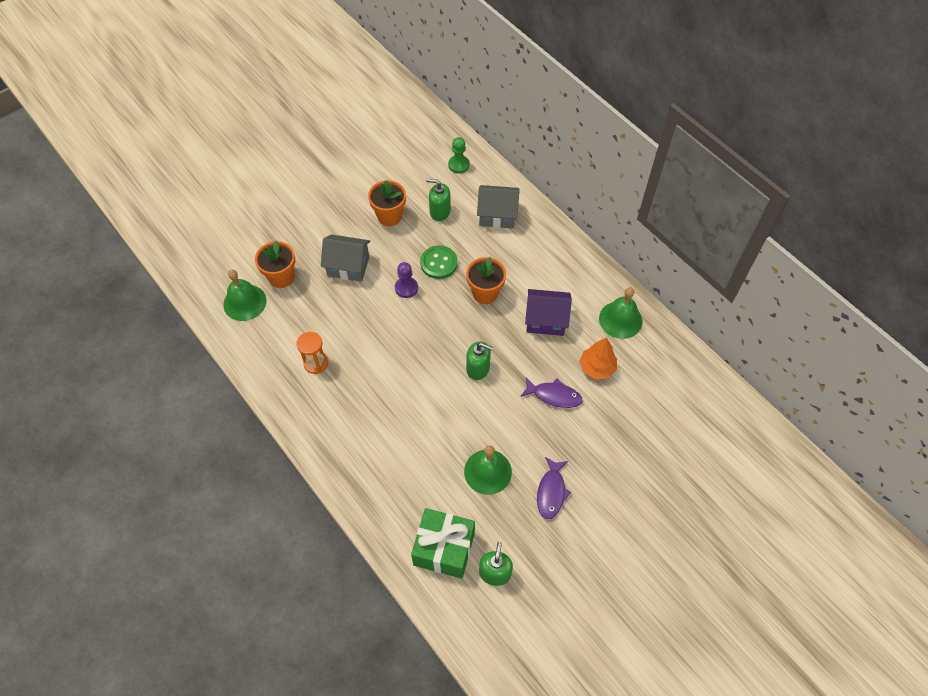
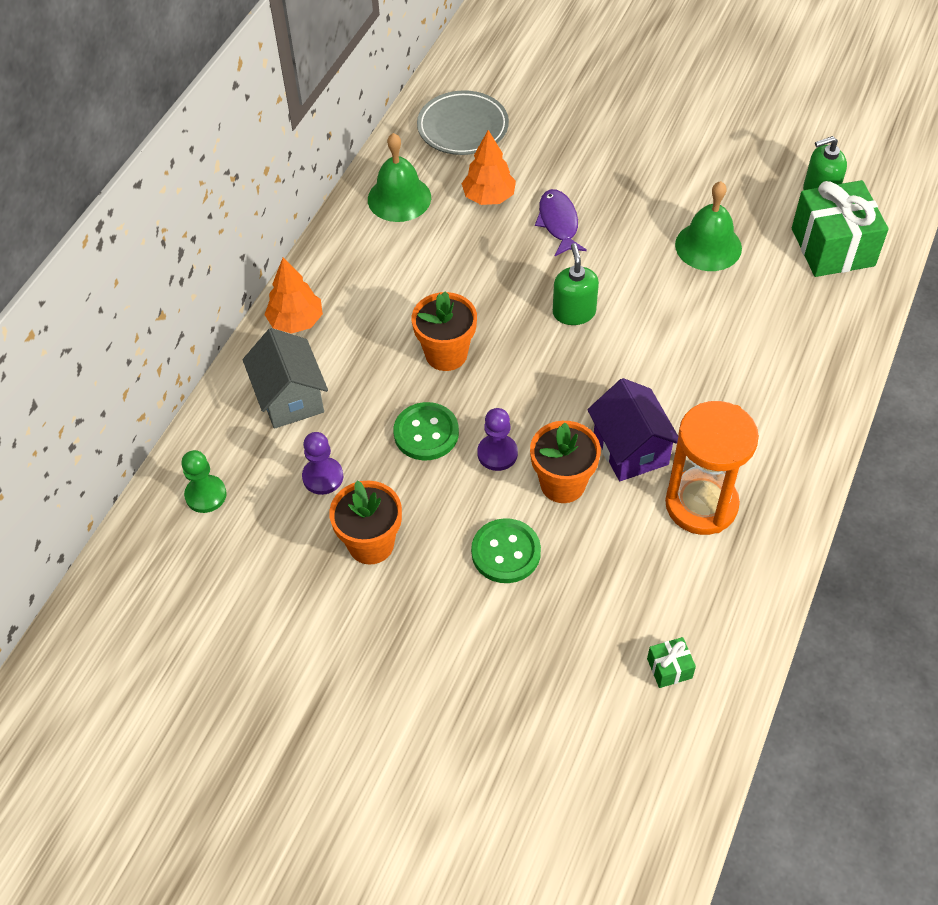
camera: 115 degrees left, 5 degrees down
(244, 302) = (669, 668): green bell -> green gift
(281, 277) = (587, 640): orange flower pot -> orange flower pot (562, 484)
(316, 363) = (701, 504): orange hourglass -> orange hourglass, size x1.74
(348, 266) = (506, 552): grey house -> green button
(440, 211) = (323, 477): green soap dispenser -> purple pawn
(545, 320) = (449, 271): purple house -> purple house (630, 449)
(548, 235) = (296, 321): none -> orange tree
(551, 492) = (686, 181): purple fish -> none
(670, 381) = (463, 127): none -> grey plate

